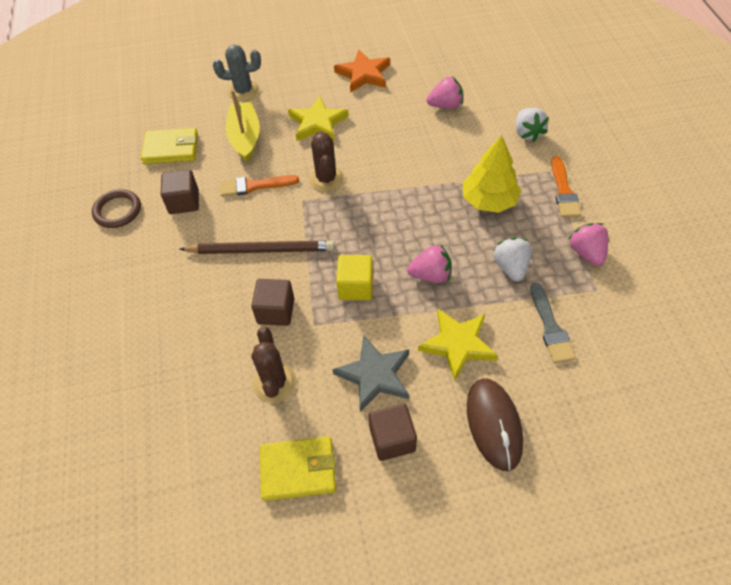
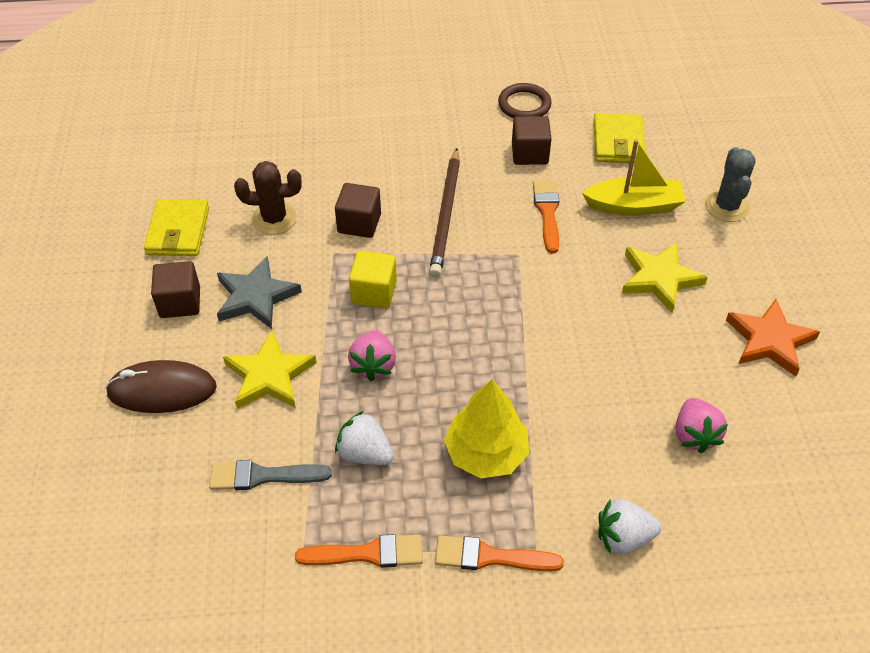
camera: 95 degrees right, 5 degrees down
(326, 179) = (551, 279): brown cactus -> none
(510, 267) = (365, 453): white strawberry -> white strawberry turned 150 degrees counterclockwise
(586, 253) = (368, 553): pink strawberry -> orange brush

